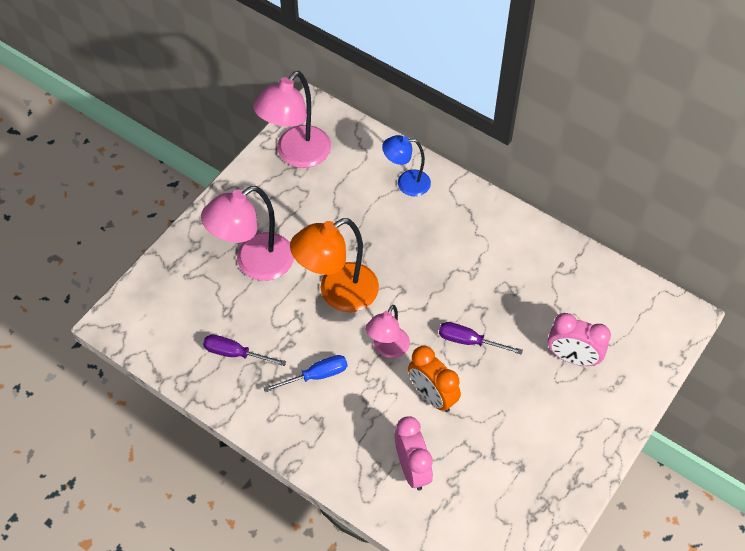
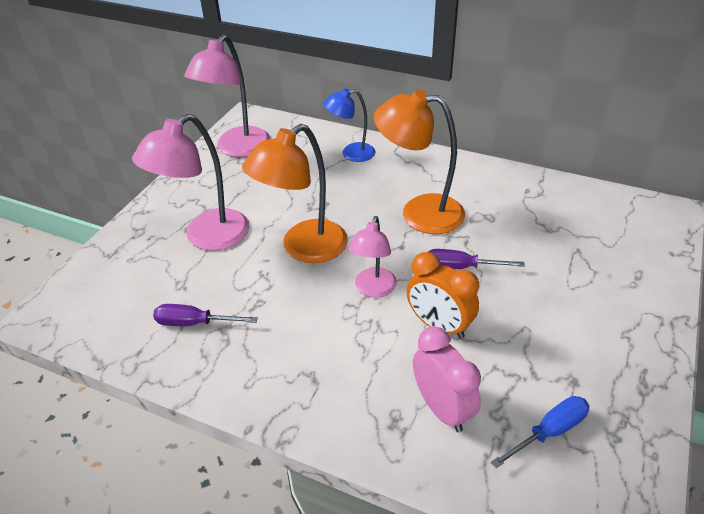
camera: 10 degrees left, 15 degrees down
(316, 375) = (296, 329): blue screwdriver -> blue screwdriver (549, 432)
(451, 272) = (419, 213): none -> orange lamp
(572, 358) = (578, 263): pink clock -> none

